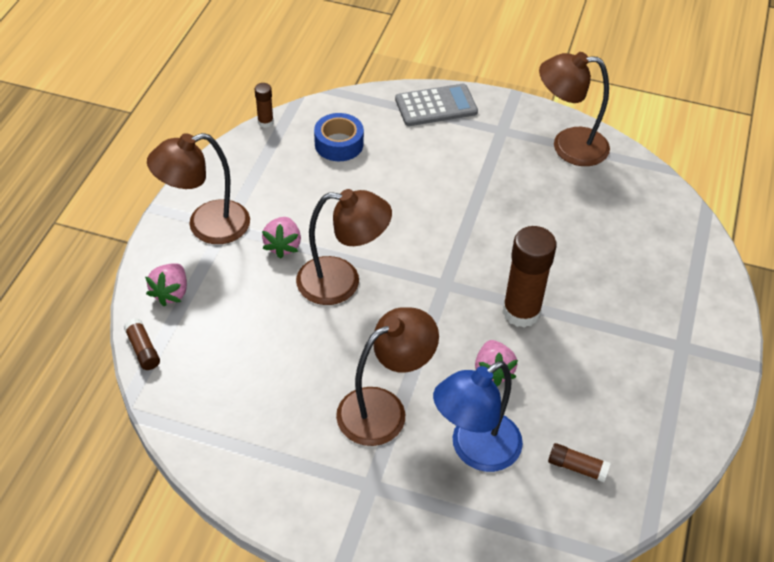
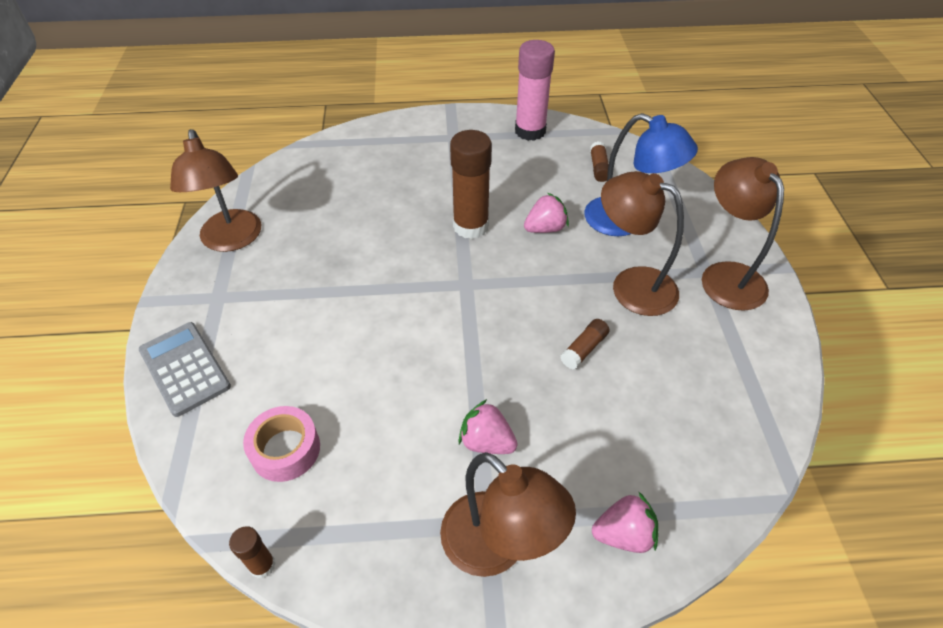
camera: 110 degrees left, 0 degrees up
(143, 349) = (717, 522): brown glue stick -> brown glue stick (584, 349)
(283, 245) = (486, 442): pink strawberry -> pink strawberry turned 135 degrees counterclockwise
(339, 144) = (285, 449): blue tape -> pink tape
(342, 282) = (509, 365): brown lamp -> brown lamp (726, 275)
(673, 427) = (530, 131): none -> pink glue stick

